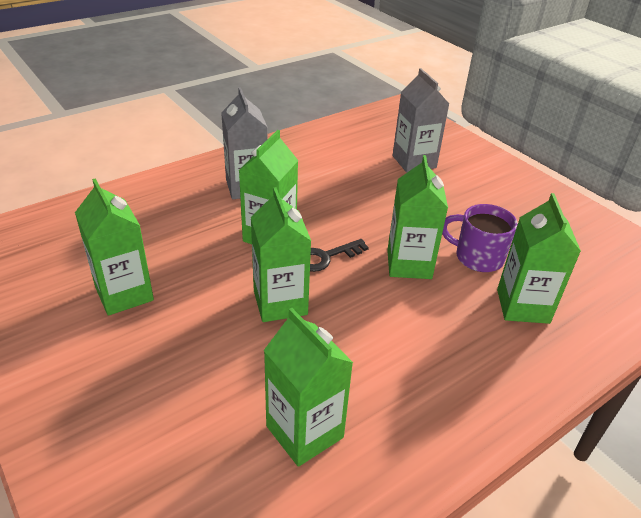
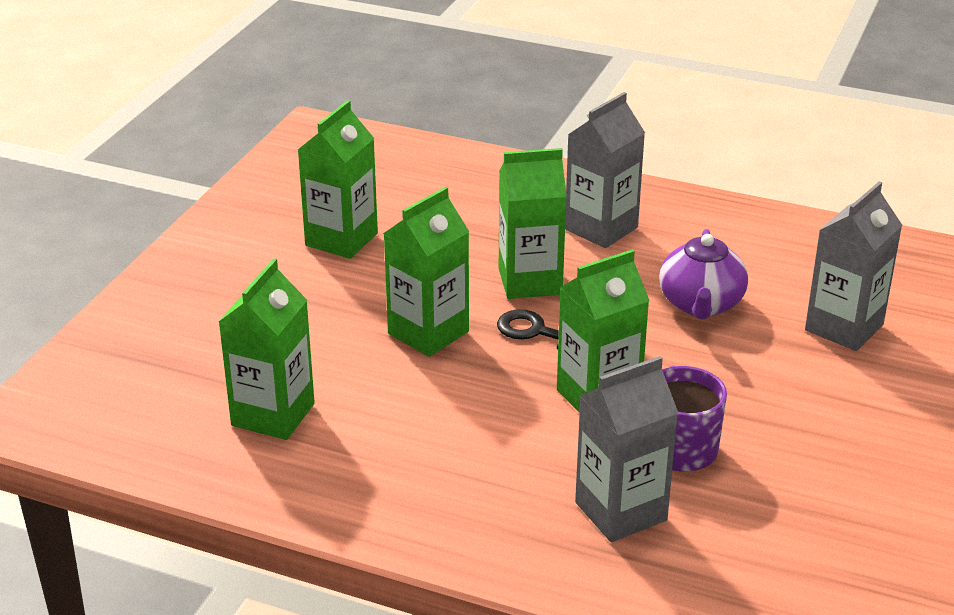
camera: 60 degrees right, 5 degrees down
(354, 190) = (701, 304): none -> purple teapot
(522, 306) = (621, 511): green carton -> grey carton

